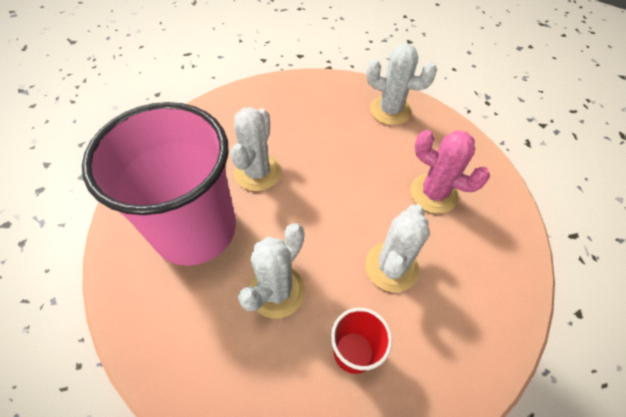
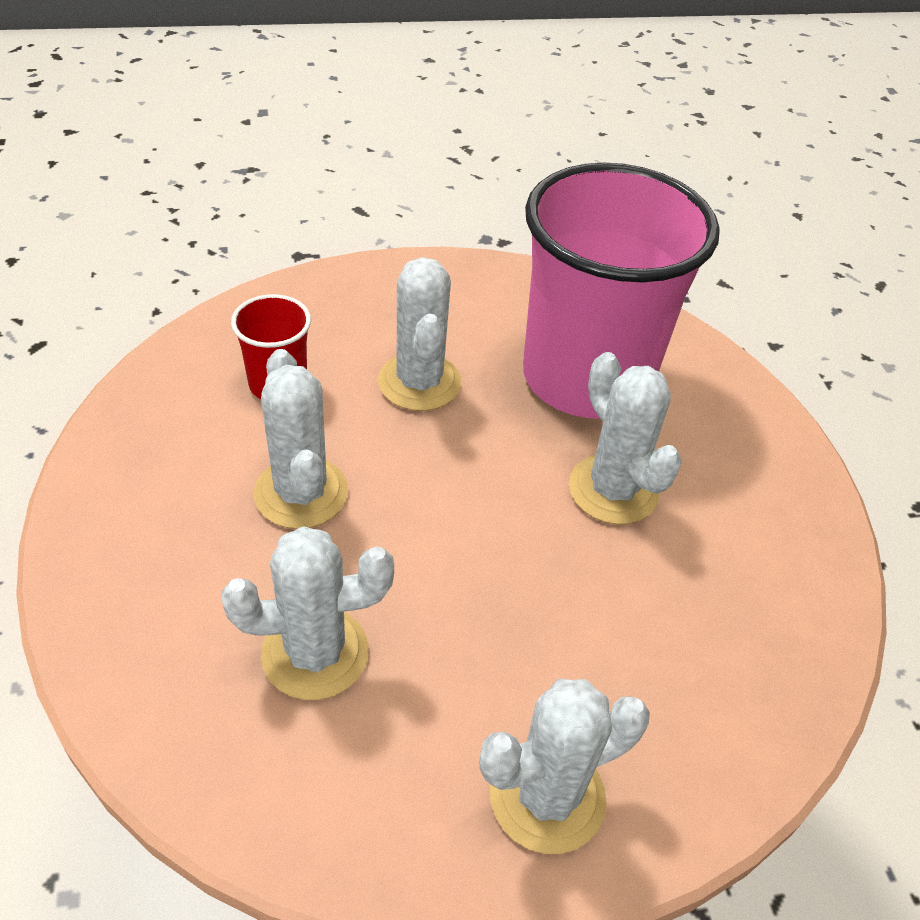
camera: 135 degrees right, 10 degrees down
(433, 193) = (315, 653): pink cactus -> white cactus

